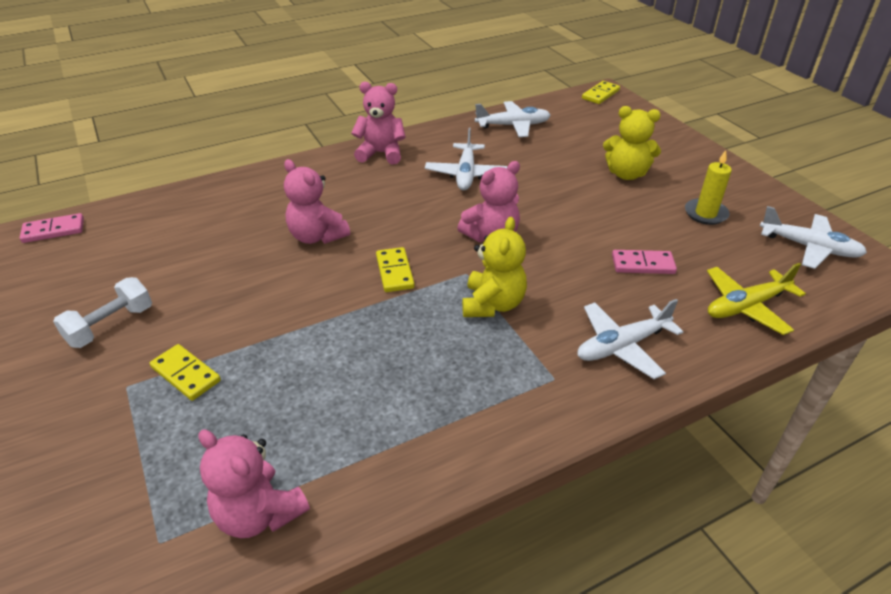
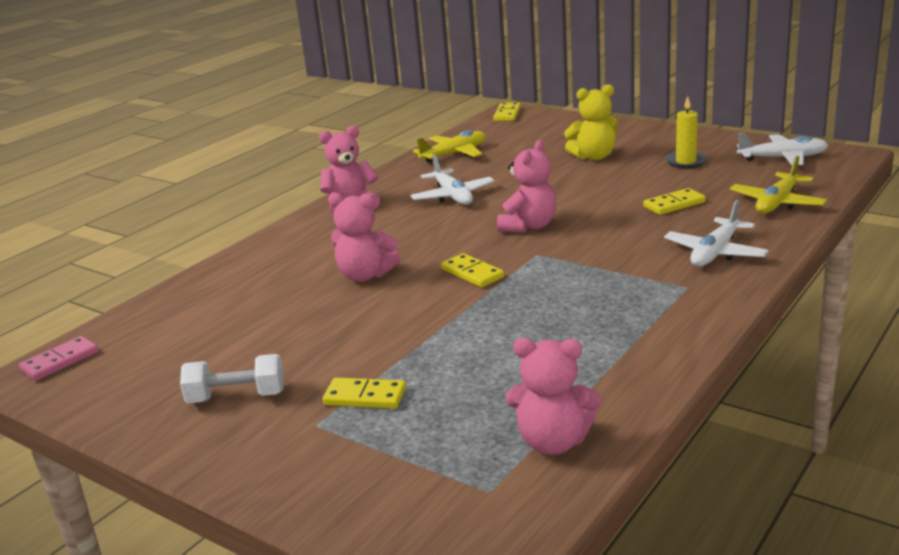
camera: 25 degrees left, 15 degrees down
(110, 325) = (237, 397): white dumbbell -> white dumbbell turned 75 degrees clockwise
(492, 304) = (584, 264): yellow teddy bear -> none
(513, 126) = (454, 154): white plane -> yellow plane
(643, 264) = (674, 204): pink domino -> yellow domino

